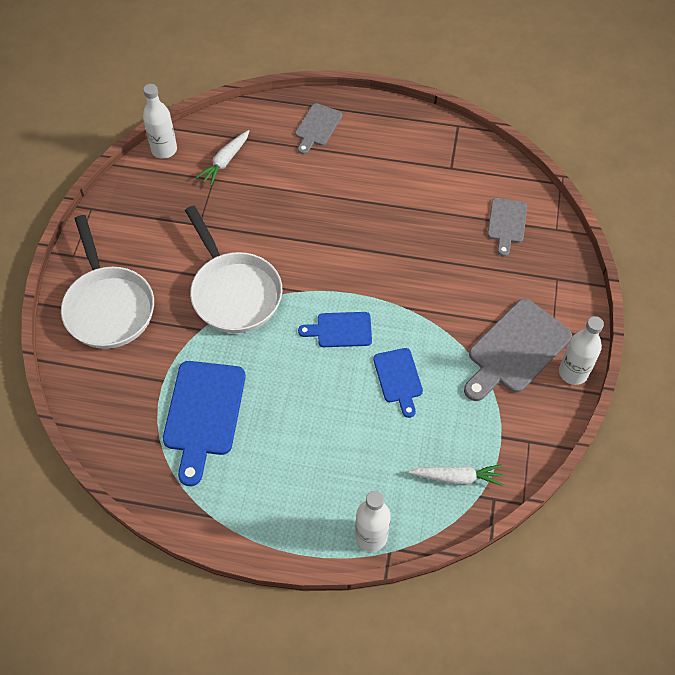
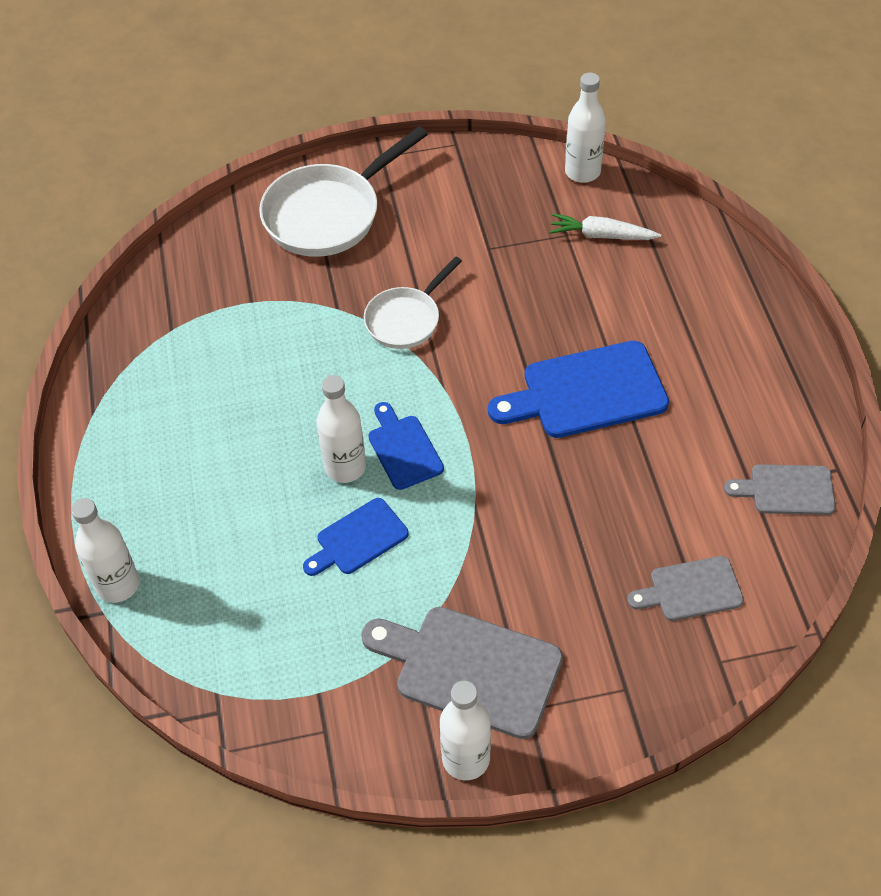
camera: 70 degrees right, 5 degrees down
(203, 414) = (222, 355): blue cutting board -> blue cutting board (586, 392)
(234, 292) = (406, 319): white pan -> white pan, size x0.60
(317, 127) = (721, 307): grey cutting board -> grey cutting board (786, 490)
(339, 368) = (345, 467): none -> white bottle
(457, 477) = (235, 657): white carrot -> none

